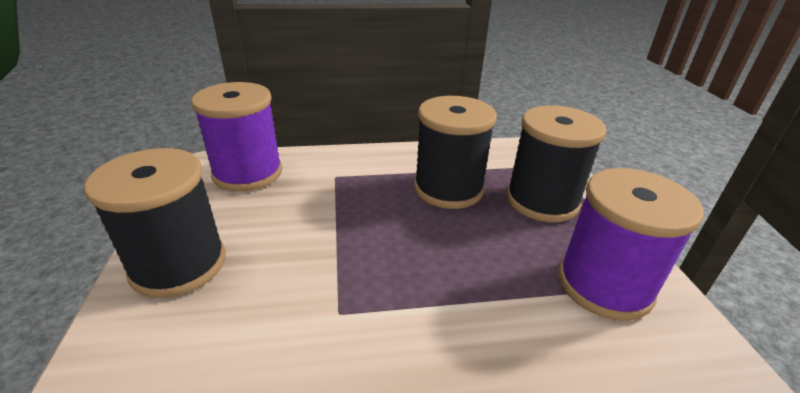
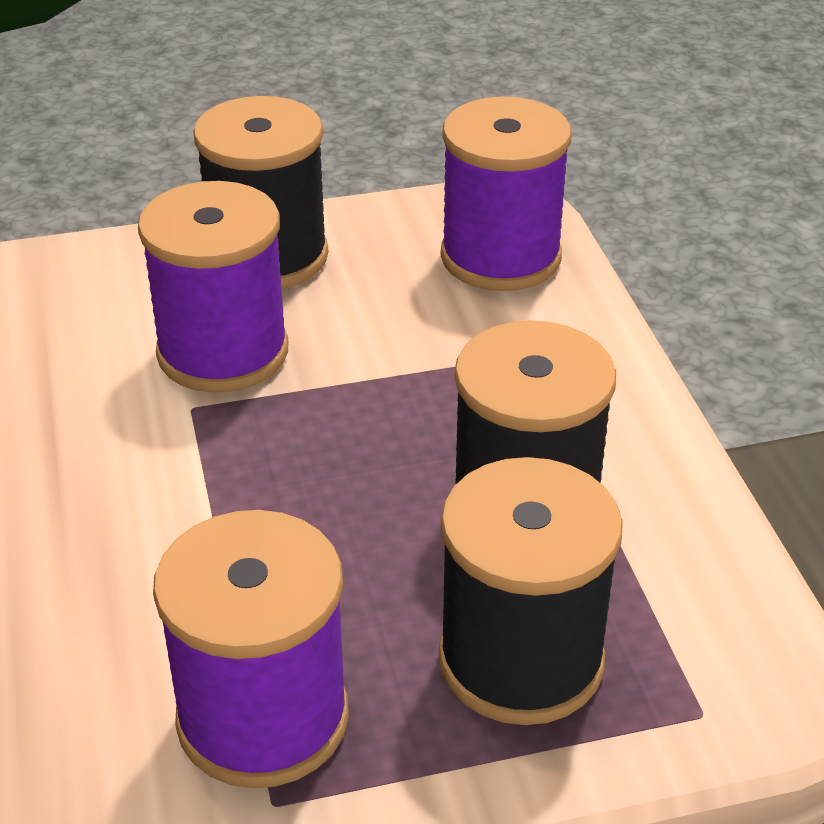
camera: 85 degrees right, 5 degrees up
(283, 293) = (223, 352): none -> purple spool

